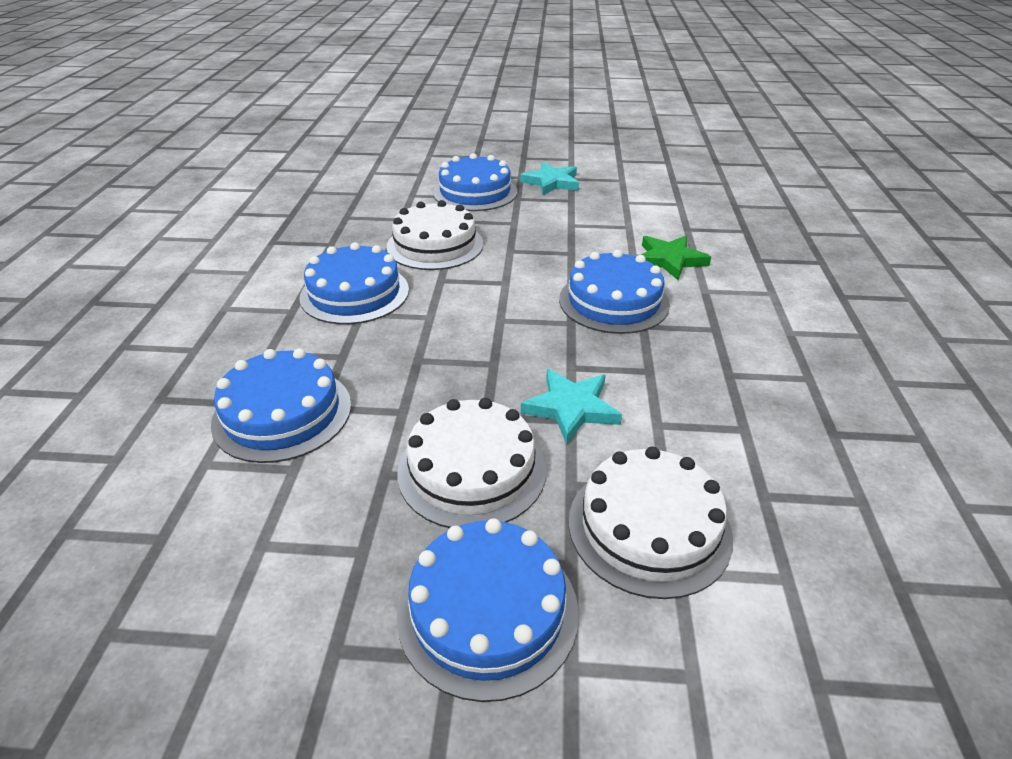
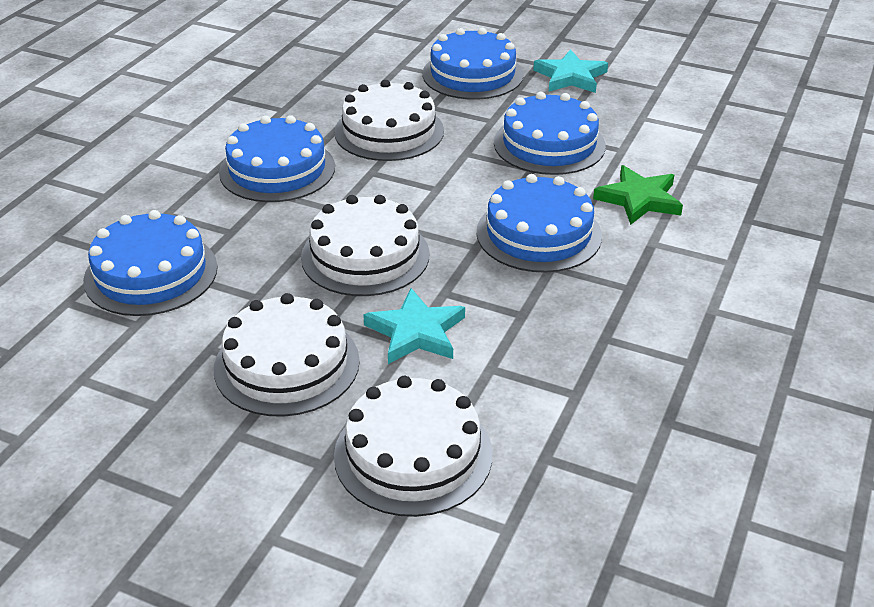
camera: 20 degrees right, 0 degrees up
(481, 350) = (365, 255): none -> white cake
(488, 611) = (230, 478): blue cake -> blue cake (549, 144)

